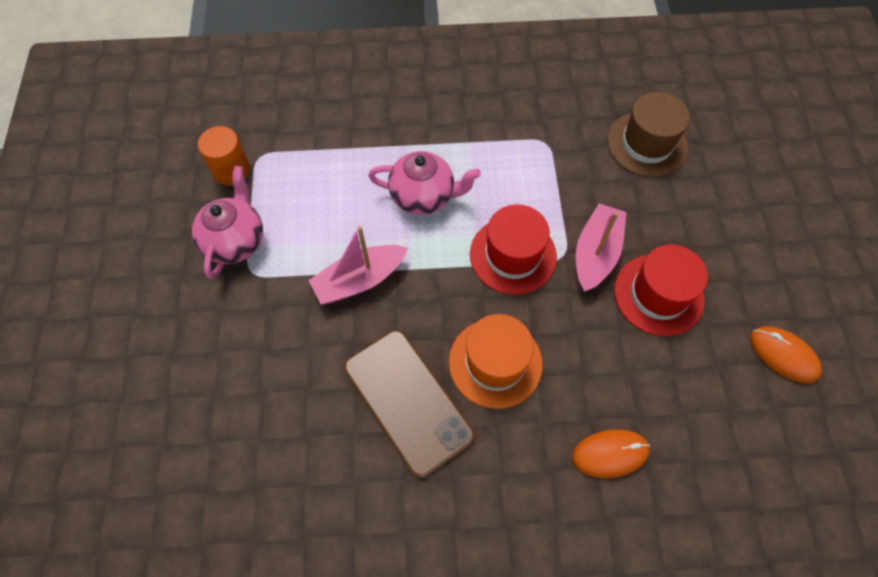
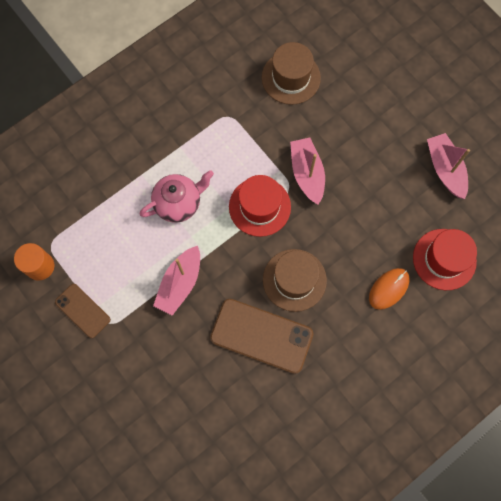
camera: 35 degrees left, 10 degrees up
(236, 241) = (82, 311): pink teapot -> brown phone
(495, 363) = (294, 280): orange hat -> brown hat
(658, 294) = (358, 176): red hat -> red hat (444, 259)
(783, 355) = (445, 169): orange mouse -> pink boat

